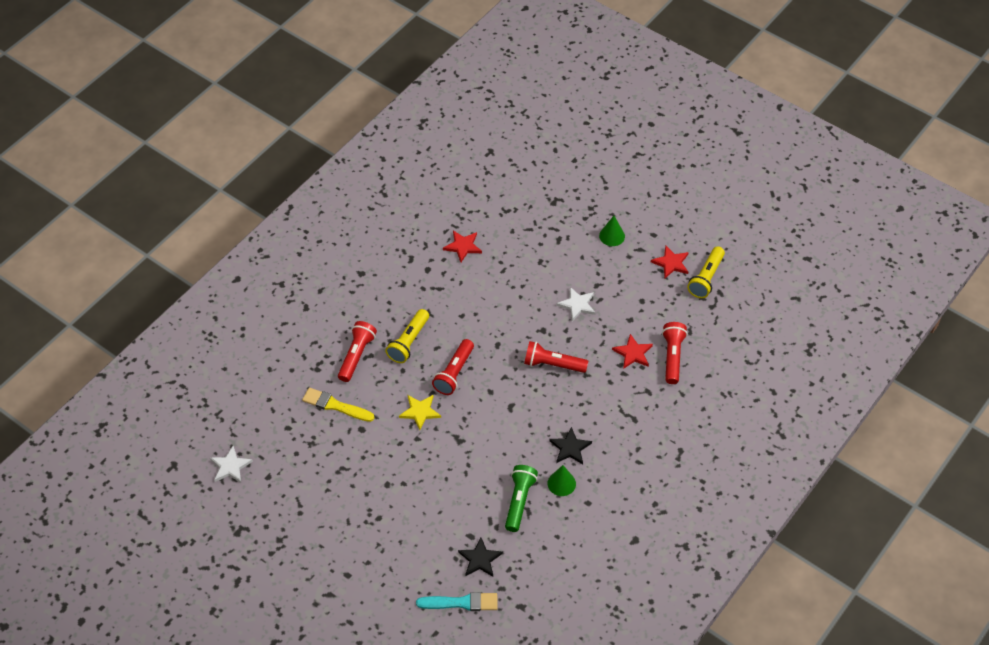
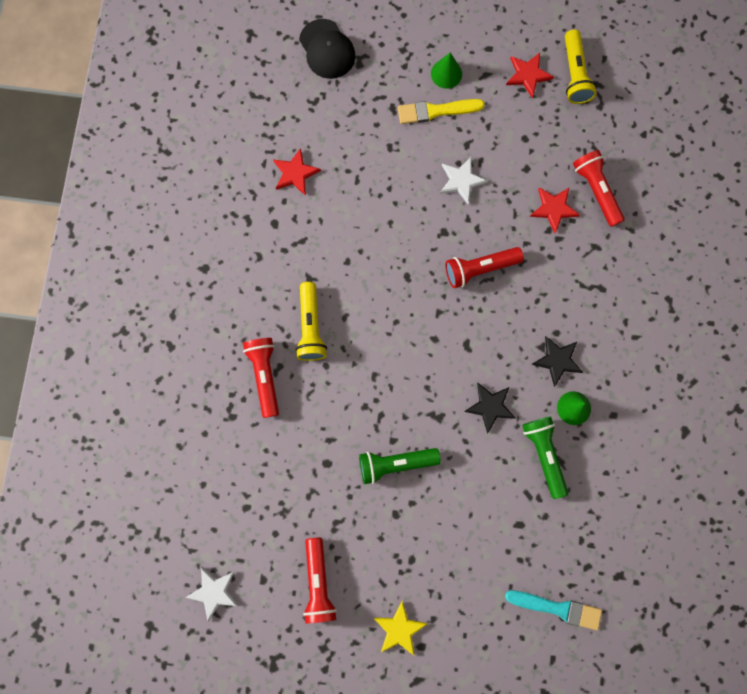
camera: 30 degrees left, 25 degrees up
(335, 405) = (280, 451): yellow brush -> yellow brush (436, 111)
(409, 453) = (395, 463): none -> green flashlight
(420, 412) = (376, 406): yellow star -> yellow star (399, 629)
(454, 373) = (383, 338): red flashlight -> red flashlight (318, 583)
(461, 603) = (557, 608): turquoise brush -> turquoise brush turned 45 degrees clockwise
(480, 559) = (545, 546): black star -> black star (490, 406)
(537, 184) = (327, 49): none -> black cap

